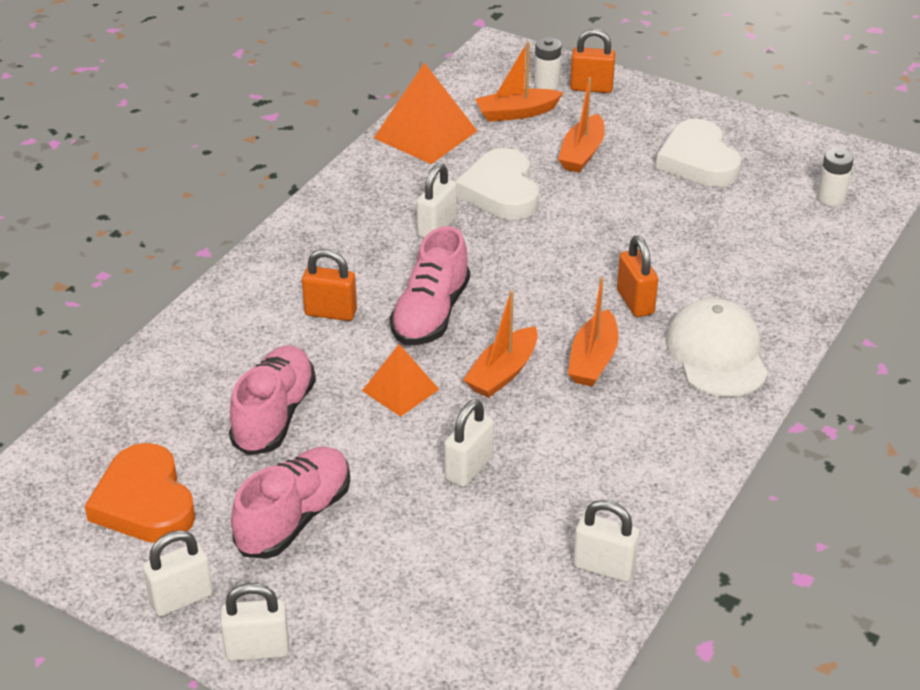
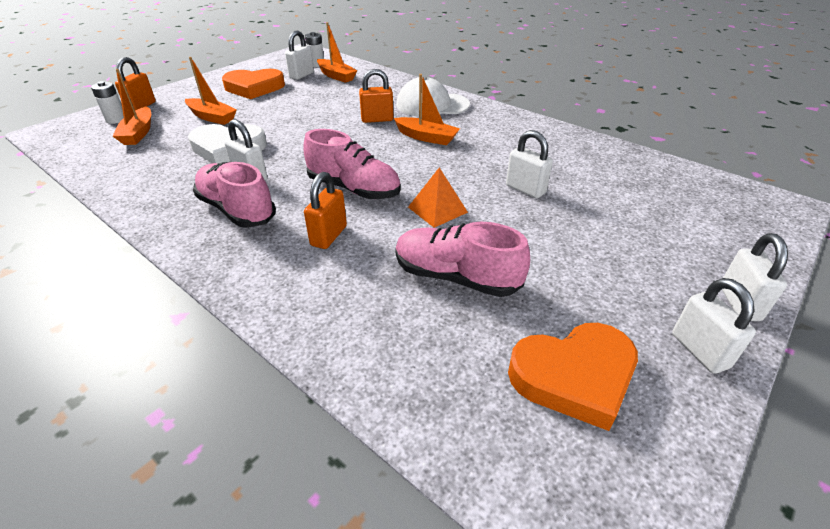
camera: 80 degrees left, 0 degrees up
(294, 518) = (584, 273): pink shoe -> pink shoe (237, 210)
(425, 134) = (121, 171): orange pyramid -> none
(503, 373) = (430, 167): orange boat -> orange boat (336, 76)
(604, 567) = (608, 154): white padlock -> white padlock (301, 75)
(698, 160) = (254, 88): white heart -> orange heart

